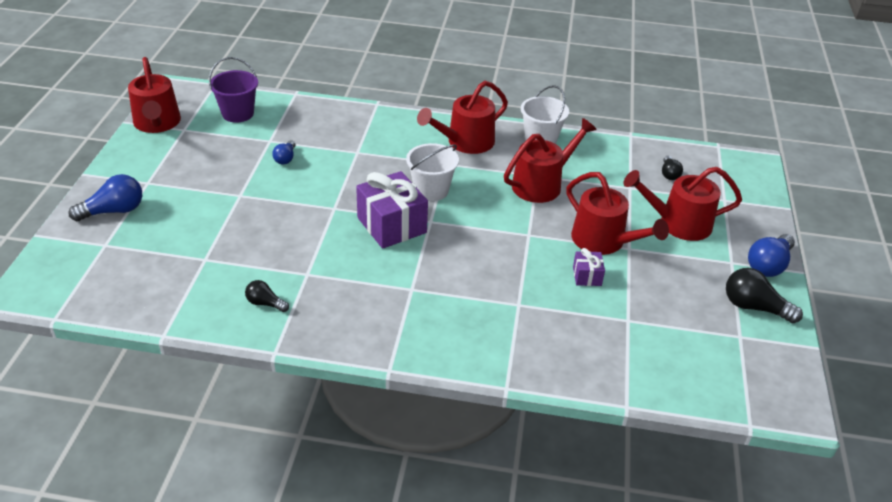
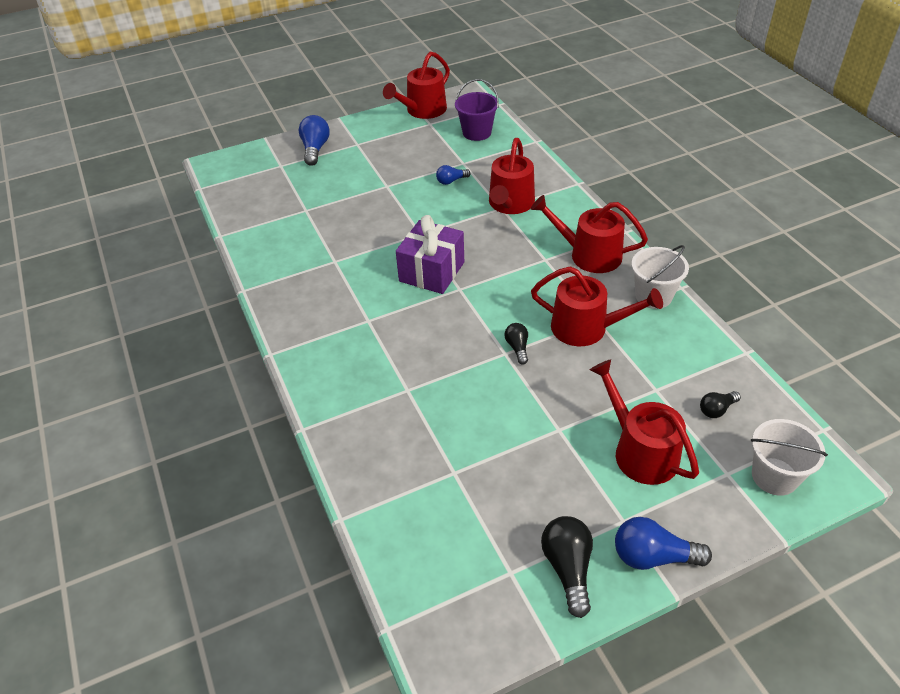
camera: 60 degrees right, 5 degrees up
(114, 211) = (315, 149): blue light bulb -> blue light bulb turned 120 degrees counterclockwise
(265, 303) = (286, 259): black light bulb -> black light bulb (517, 348)
(431, 190) = (499, 269): white bucket -> white bucket (774, 476)
(587, 276) = (487, 417): purple gift -> none
(603, 241) = (549, 406): red watering can -> red watering can (510, 204)

